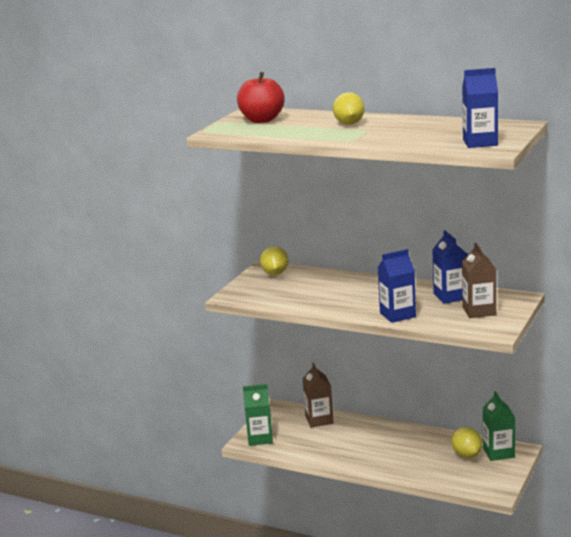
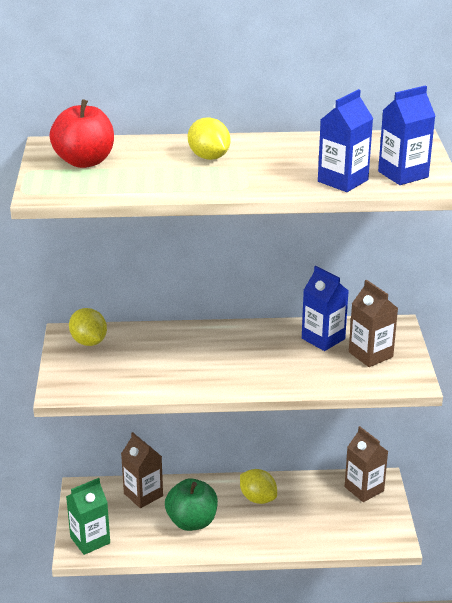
camera: 30 degrees left, 10 degrees up
(342, 443) = (192, 521): none -> green apple
(397, 315) = (287, 379): blue carton -> blue carton (343, 181)
(467, 454) = (334, 500): yellow lemon -> yellow lemon (258, 498)
(498, 452) = (364, 489): green carton -> brown carton

